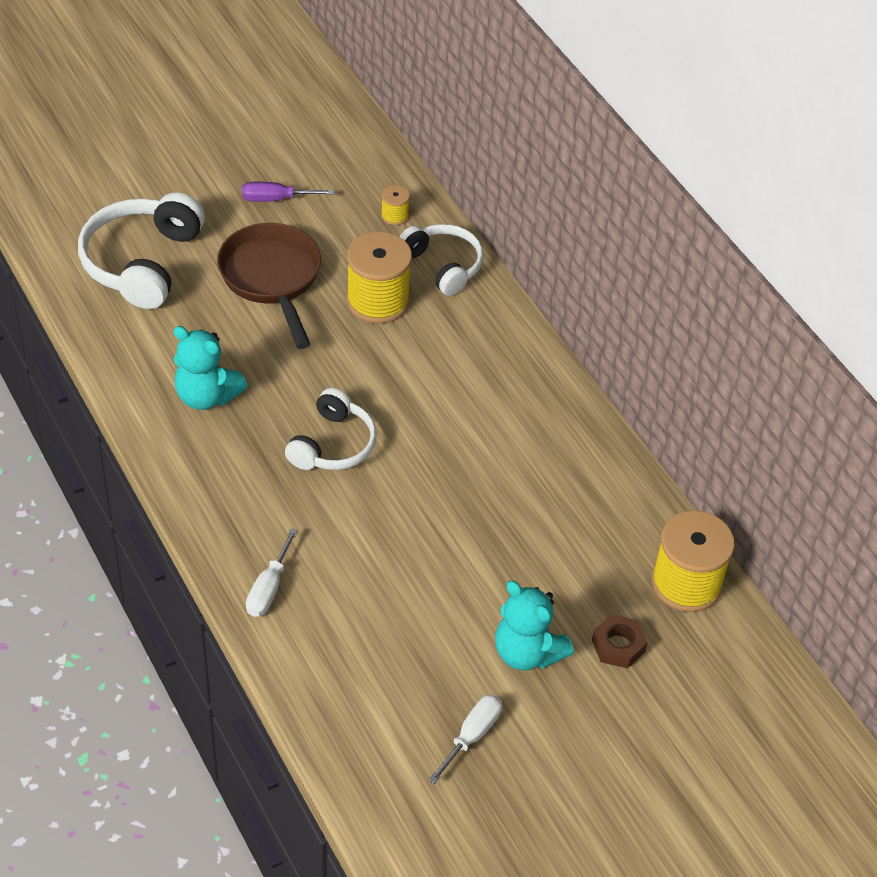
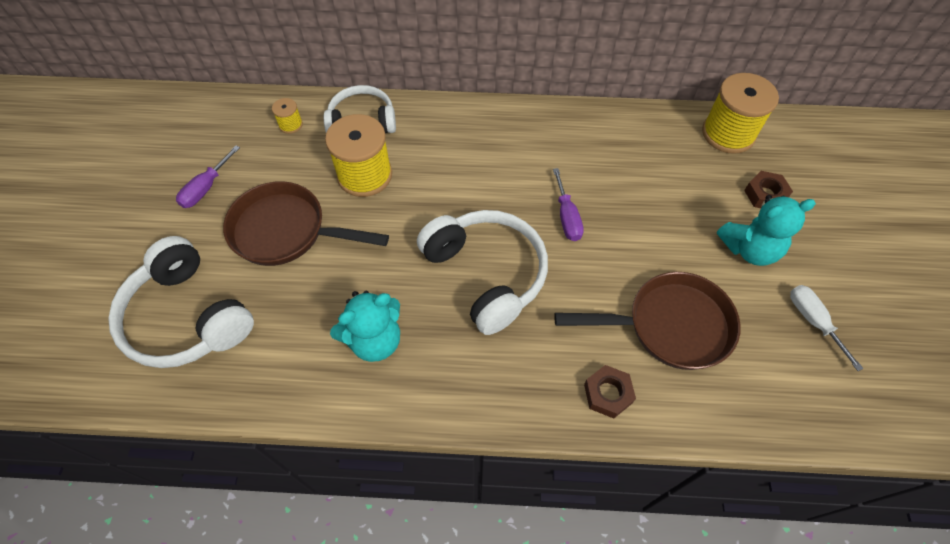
camera: 55 degrees left, 10 degrees up
(268, 588) = (608, 394): white screwdriver -> brown nut
(333, 445) = (486, 274): white headphones -> white headphones, size x1.54
(378, 612) = (670, 326): none -> brown pan
(449, 480) = (567, 217): none -> purple screwdriver

